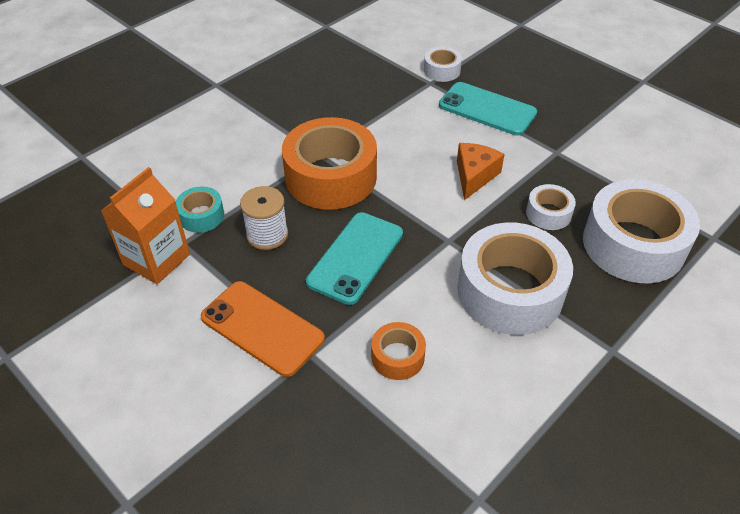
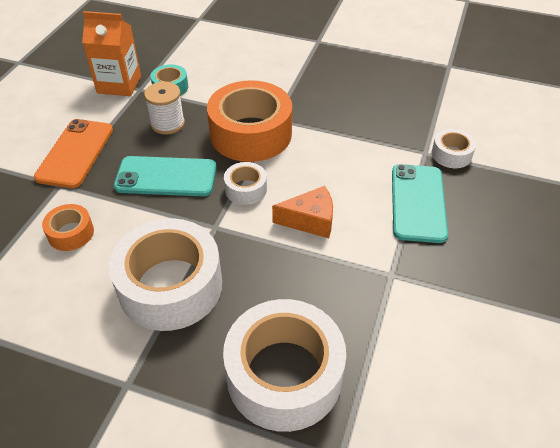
camera: 65 degrees right, 0 degrees up
(548, 213) = (290, 290): white tape -> white tape (246, 189)

